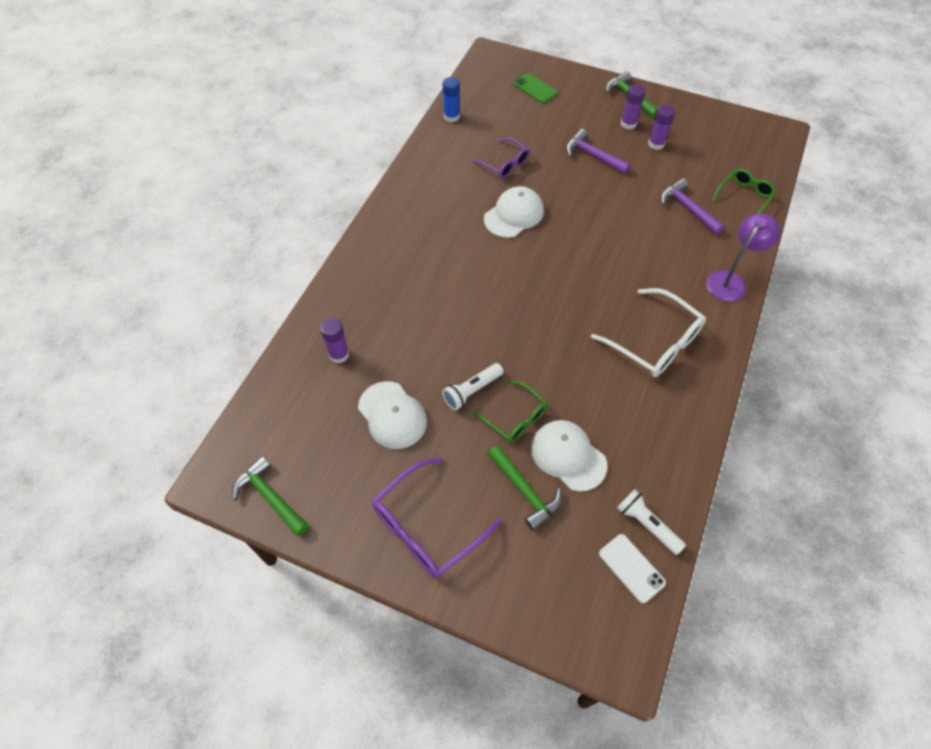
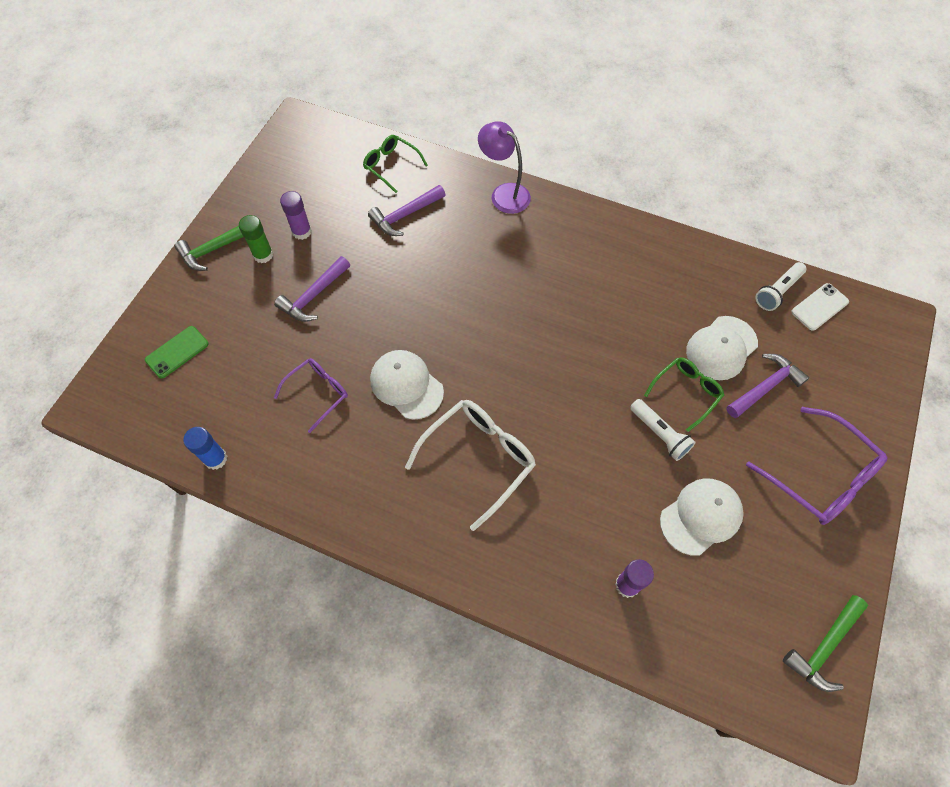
camera: 90 degrees left, 5 degrees up
(525, 491) = (765, 387): green hammer -> purple hammer
(628, 124) = (263, 255): purple glue stick -> green glue stick
(655, 342) = (583, 264): white glasses -> white glasses (479, 459)

